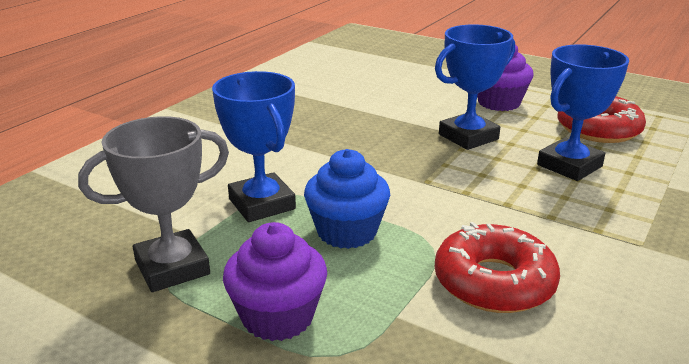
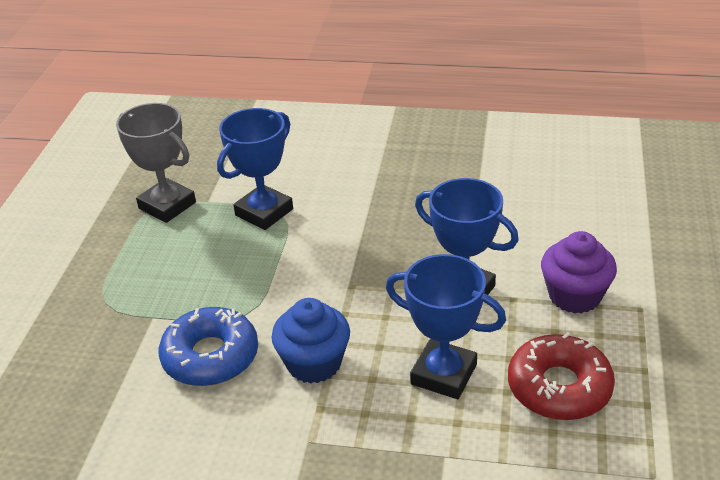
camera: 70 degrees right, 10 degrees up
(278, 317) = (133, 266): purple cupcake -> none
(347, 232) = (245, 265): blue cupcake -> blue cupcake (314, 363)
(494, 282) = (210, 356): red donut -> blue donut

